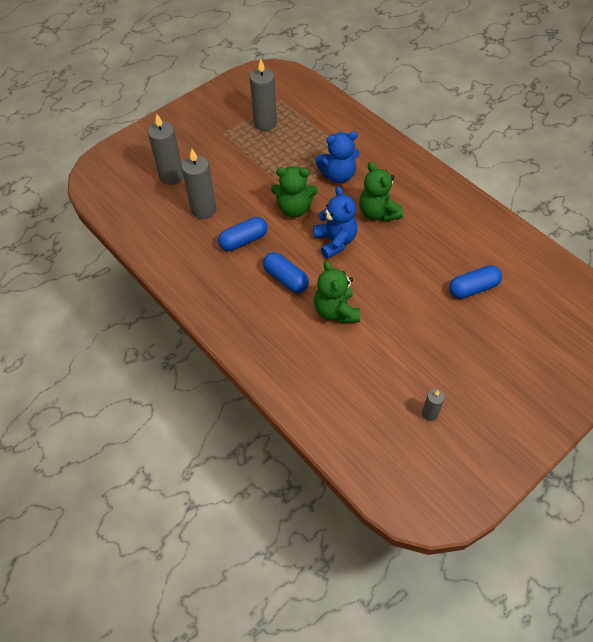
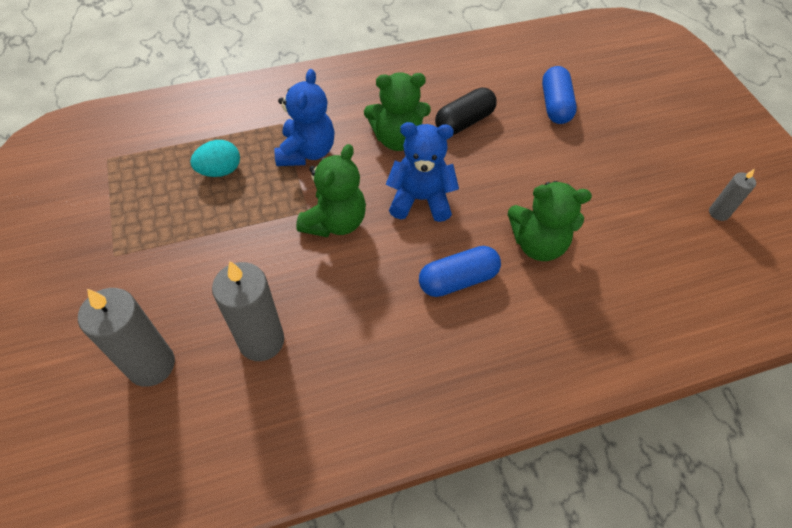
camera: 70 degrees left, 0 degrees up
(243, 240) = (358, 307): blue capsule -> none
(265, 123) = (141, 193): grey candle -> none
(300, 146) = (220, 171): none -> turquoise egg
(418, 241) = (464, 122): none -> black capsule

